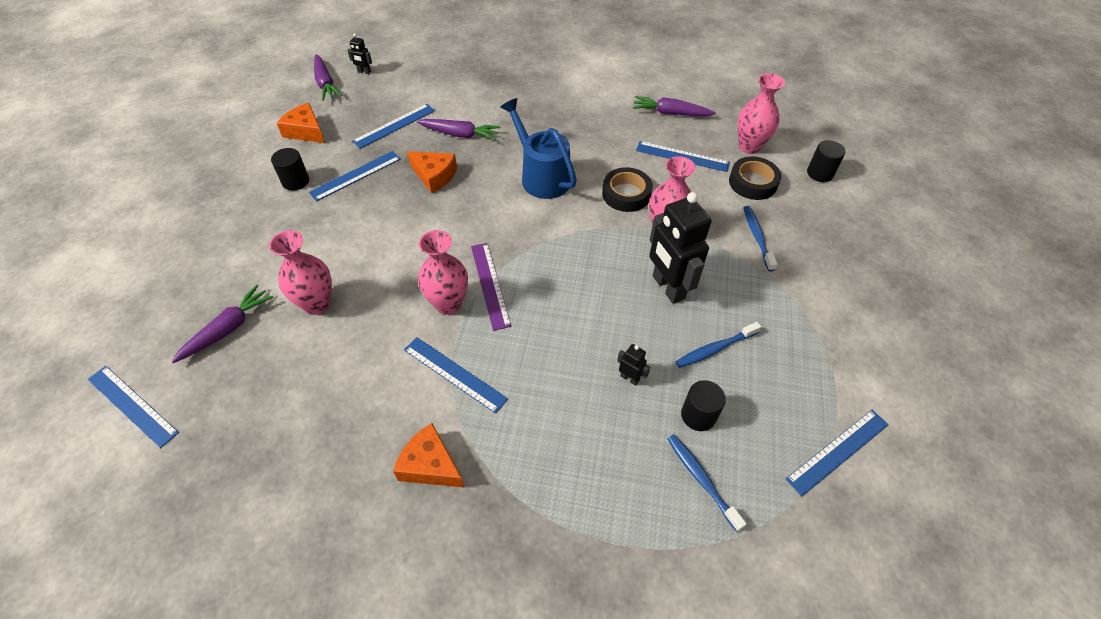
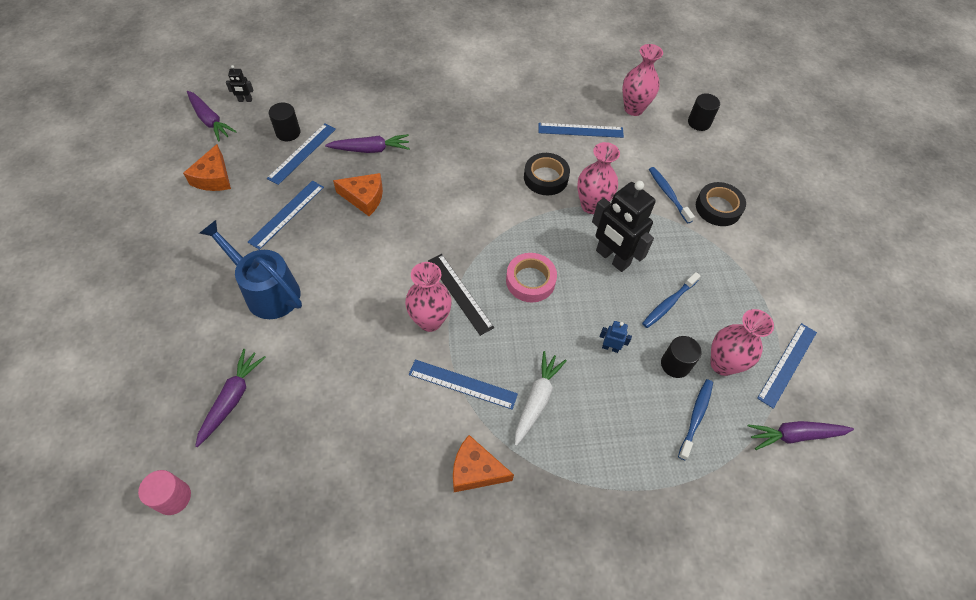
camera: 20 degrees left, 5 degrees up
(132, 405) = (173, 497): blue ruler -> pink cylinder
(295, 181) = (228, 233): black cylinder -> black cylinder (288, 133)
(306, 131) = (214, 177): orange cheese -> orange cheese turned 105 degrees counterclockwise
(317, 304) = (308, 352): pink vase -> pink vase (722, 364)
(490, 284) = (460, 293): purple ruler -> black ruler
(526, 411) = (537, 400): none -> white carrot
(541, 176) = (464, 176): blue watering can -> blue watering can (267, 291)
(569, 289) = (530, 281): none -> pink tape
(629, 378) = (610, 347): black robot -> blue robot
(671, 113) = (555, 89): purple carrot -> purple carrot (794, 435)
(701, 479) = (696, 417): blue toothbrush -> blue toothbrush turned 75 degrees clockwise
(752, 183) = (648, 143): black tape -> black tape (718, 208)

